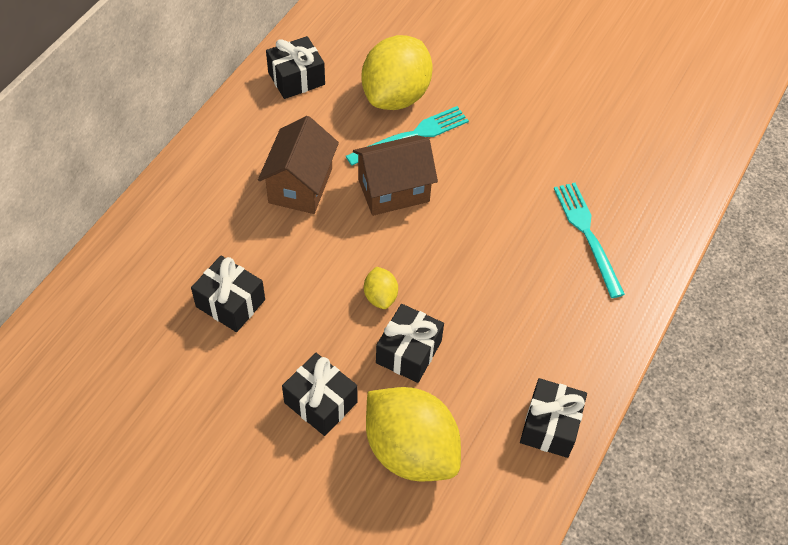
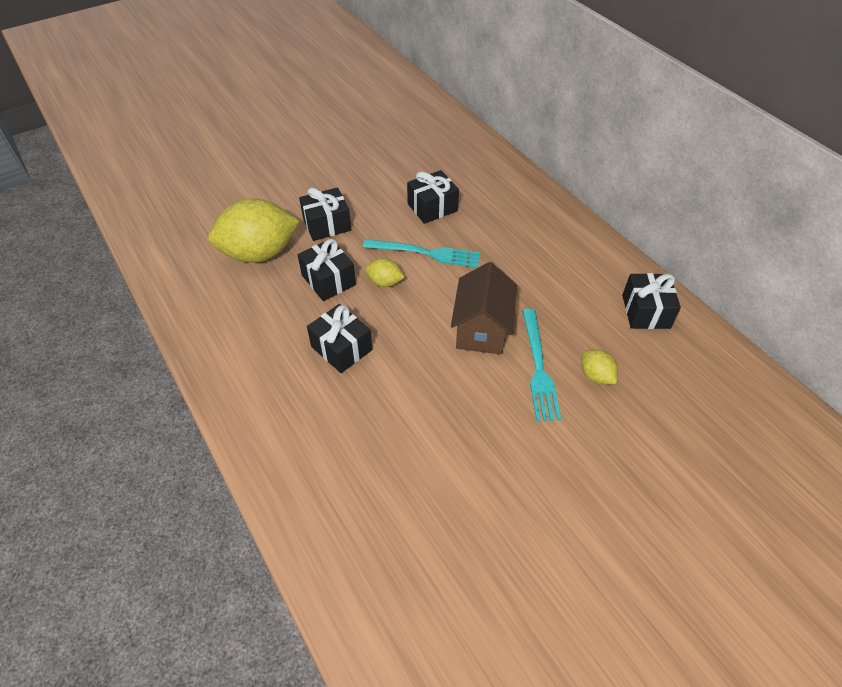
camera: 120 degrees right, 5 degrees down
(300, 185) = (518, 274): brown house -> none
(396, 96) = (596, 376): yellow lemon -> yellow lemon, size x0.45
(550, 426) = (209, 333): black gift -> black gift (341, 348)
(587, 234) = (348, 452): turquoise fork -> turquoise fork (426, 253)

